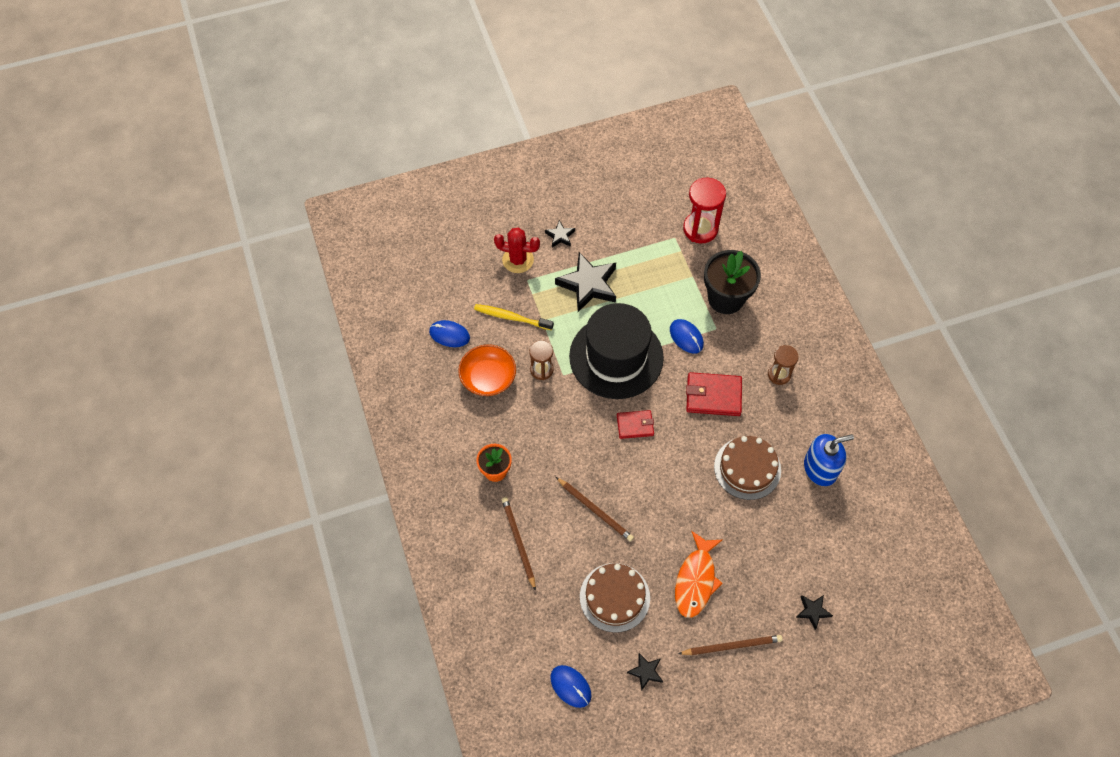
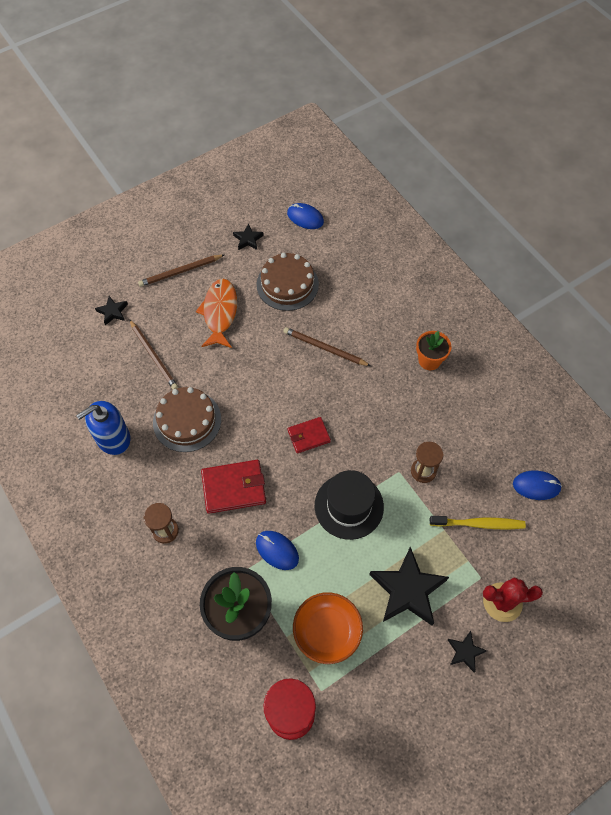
camera: 165 degrees right, 0 degrees up
(488, 378) = (474, 448): orange bowl -> orange bowl (327, 631)
(518, 542) = (384, 307): brown pencil -> brown pencil (154, 356)
(616, 357) = (349, 506): black hat -> black hat, size x0.65

